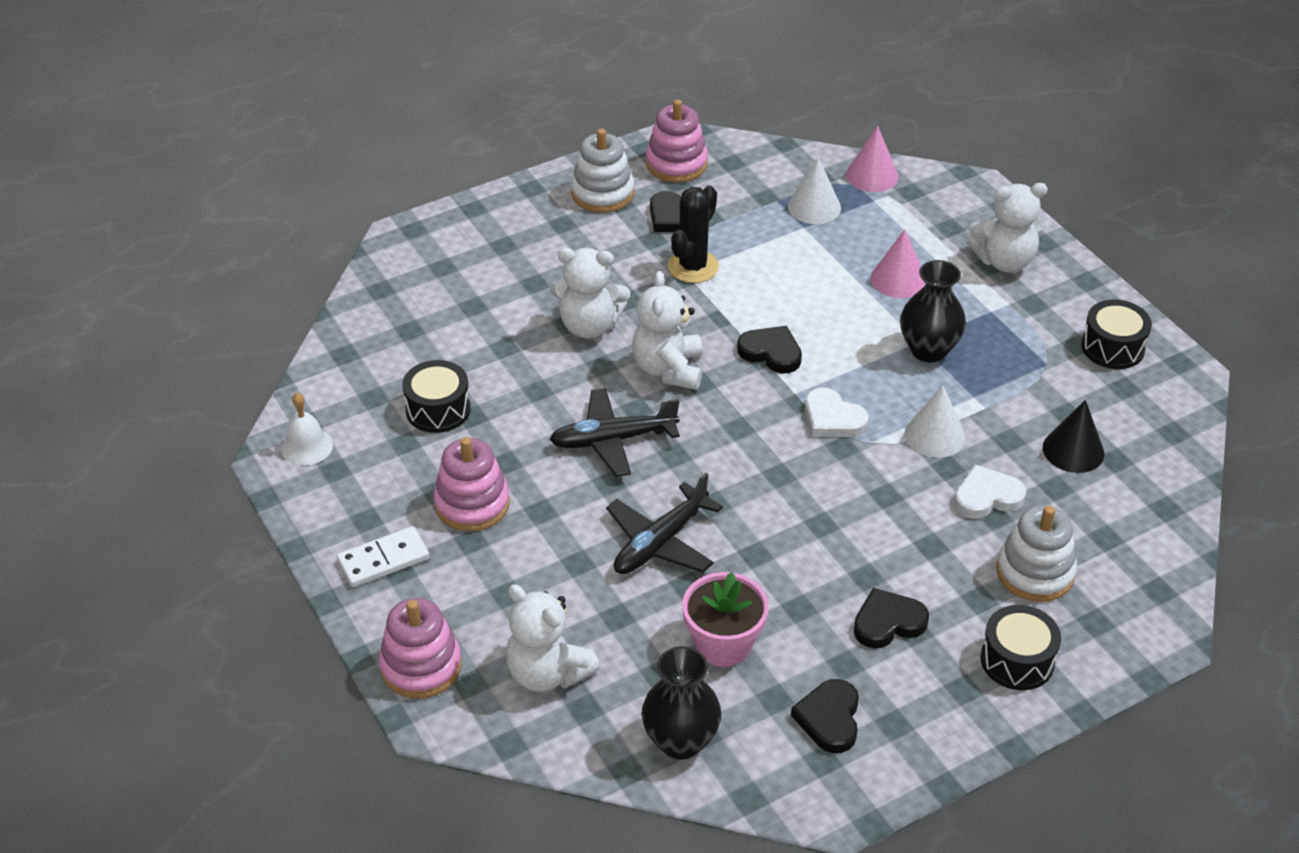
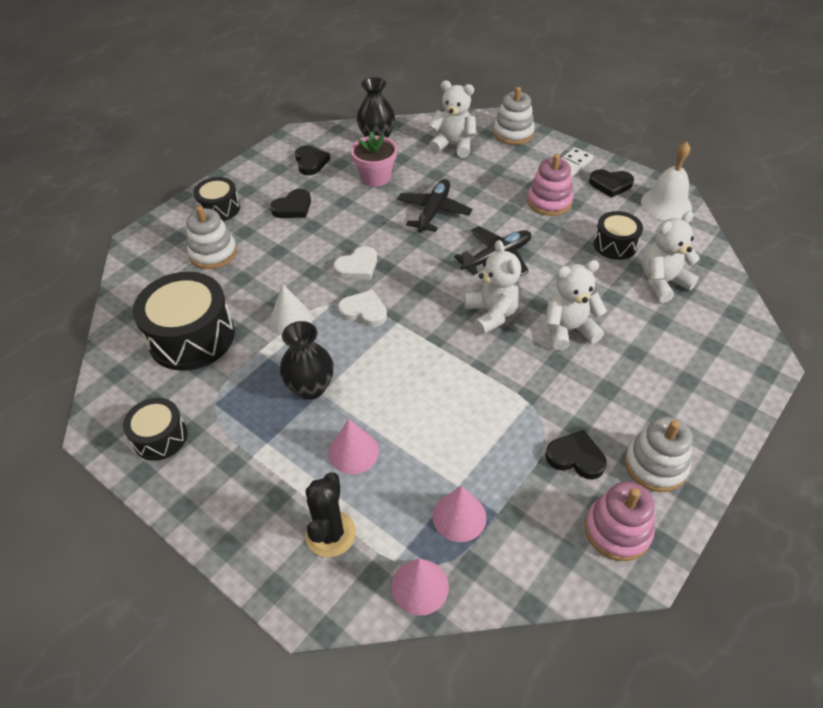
camera: 160 degrees right, 5 degrees up
(307, 446) = (666, 204): white bell -> white bell, size x1.55
(421, 666) = (513, 133): pink stacking toy -> white stacking toy
(693, 267) = (527, 408): black cactus -> black cactus (330, 534)
(771, 352) = (428, 349): black heart -> black heart (610, 185)
(814, 207) = (459, 516): white cone -> pink cone
(987, 497) = (248, 289): white heart -> white heart (357, 267)
(1004, 261) = (262, 507): white teddy bear -> white teddy bear (662, 283)
(1073, 450) = (191, 337): black cone -> black drum

